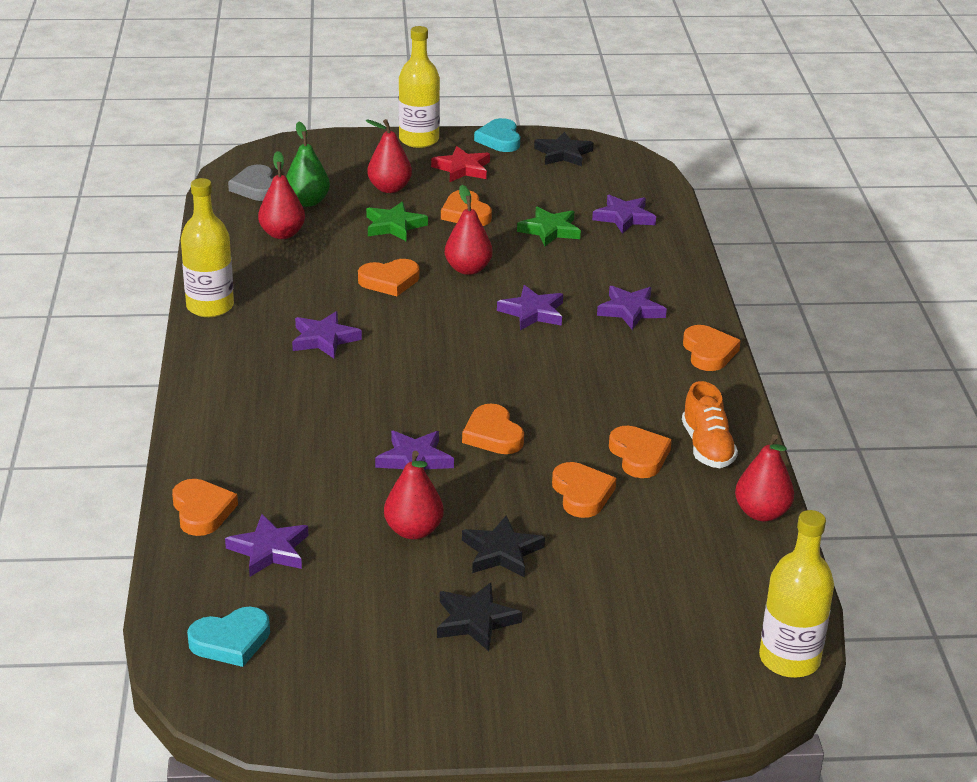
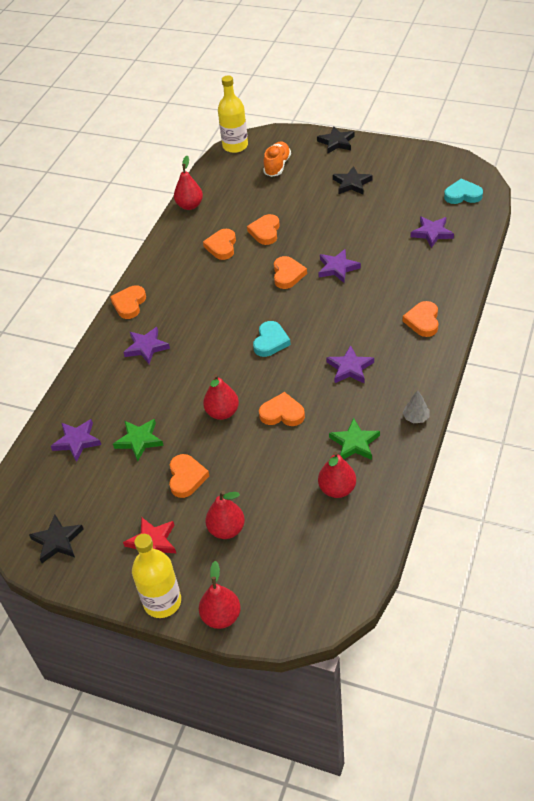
camera: 150 degrees left, 15 degrees up
(202, 511) = (460, 261): orange heart -> orange heart (423, 321)
(210, 306) = (416, 418): yellow bottle -> grey tree
(256, 188) = (336, 563): grey heart -> none
(307, 202) = (301, 528): green pear -> none
(394, 226) = (248, 476): green star -> green star (354, 443)
(413, 531) = (358, 229): red pear -> red pear (221, 616)
(499, 139) = (93, 580): turquoise heart -> turquoise heart (270, 341)
(501, 552) = (322, 211): black star -> black star (336, 142)
(532, 312) = (207, 360): purple star -> none
(707, 447) = (184, 244): orange shoe -> orange shoe (277, 166)

